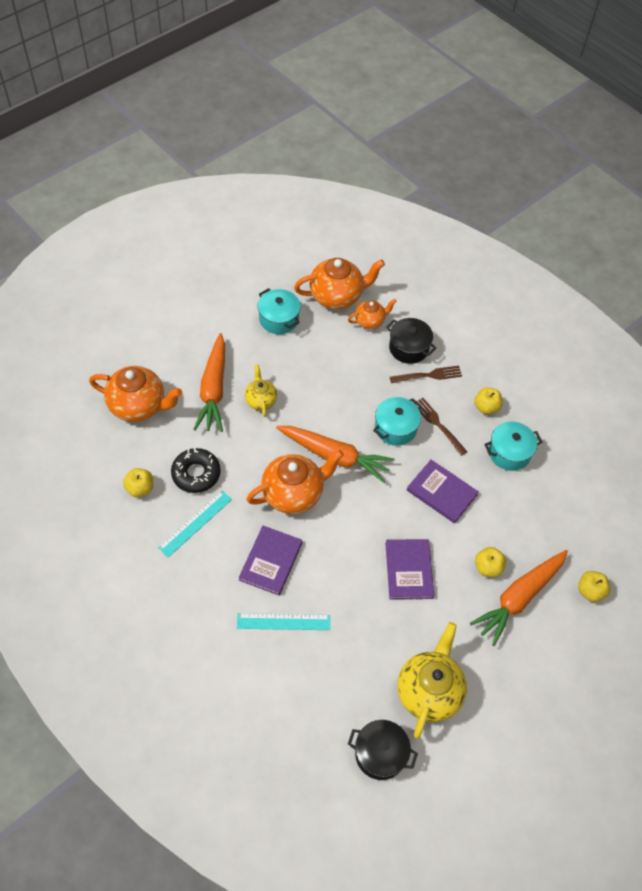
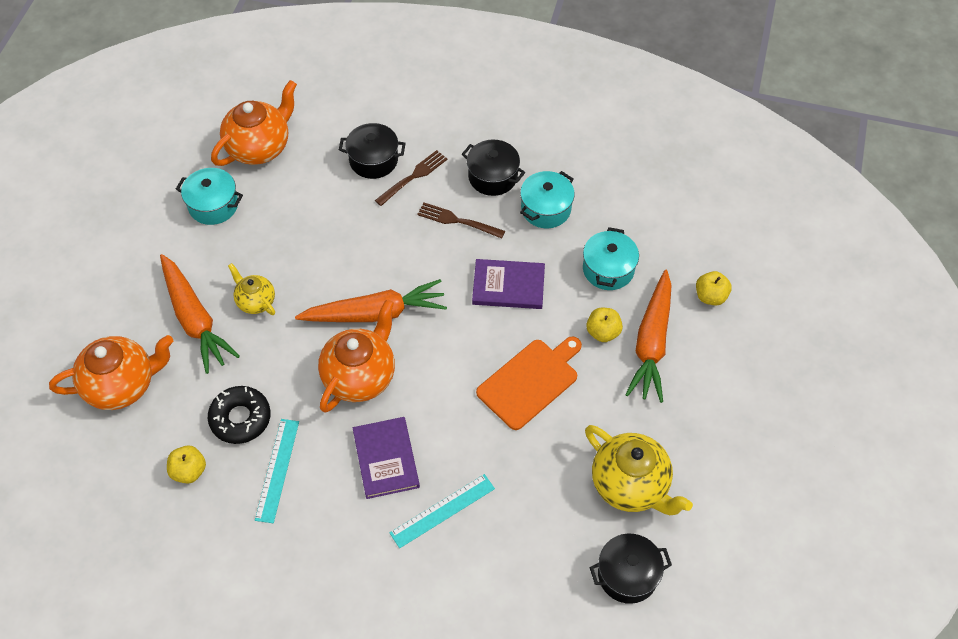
camera: 30 degrees left, 0 degrees up
(370, 321) = (314, 154): orange teapot -> none
(395, 428) = (417, 249): turquoise pot -> turquoise pot (608, 269)
(408, 570) = (530, 381): purple book -> orange cutting board
(429, 691) = (631, 485): yellow teapot -> yellow teapot turned 150 degrees clockwise
(486, 407) = (493, 177): yellow apple -> black pot

